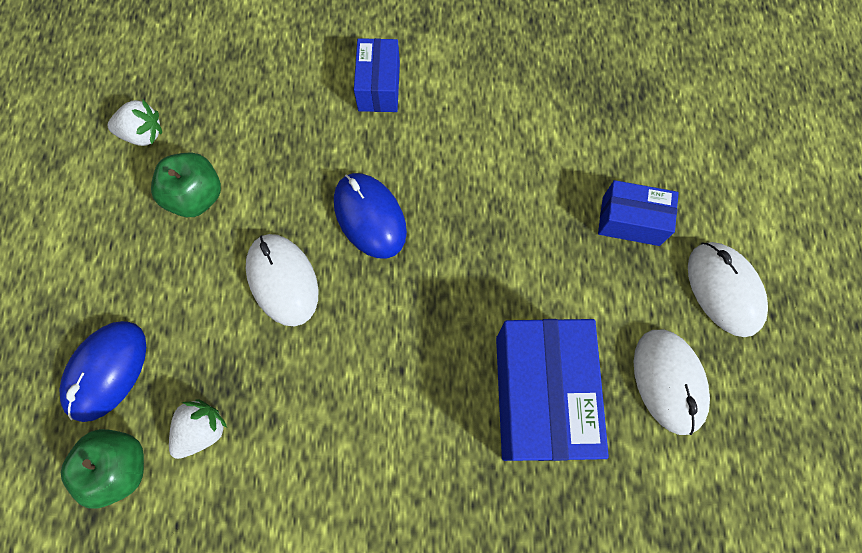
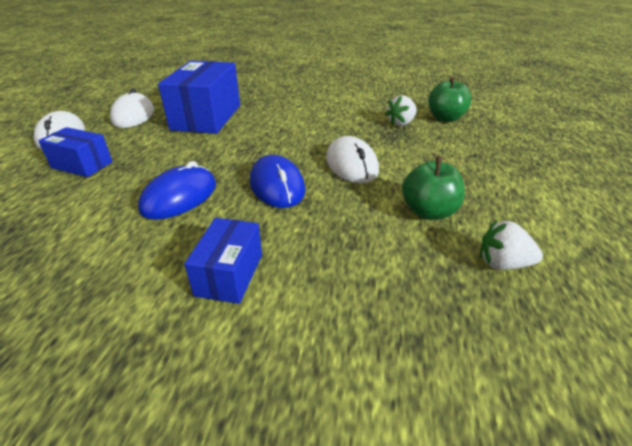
camera: 170 degrees left, 35 degrees down
(106, 371) = (469, 143): blue mouse -> blue mouse (179, 197)

